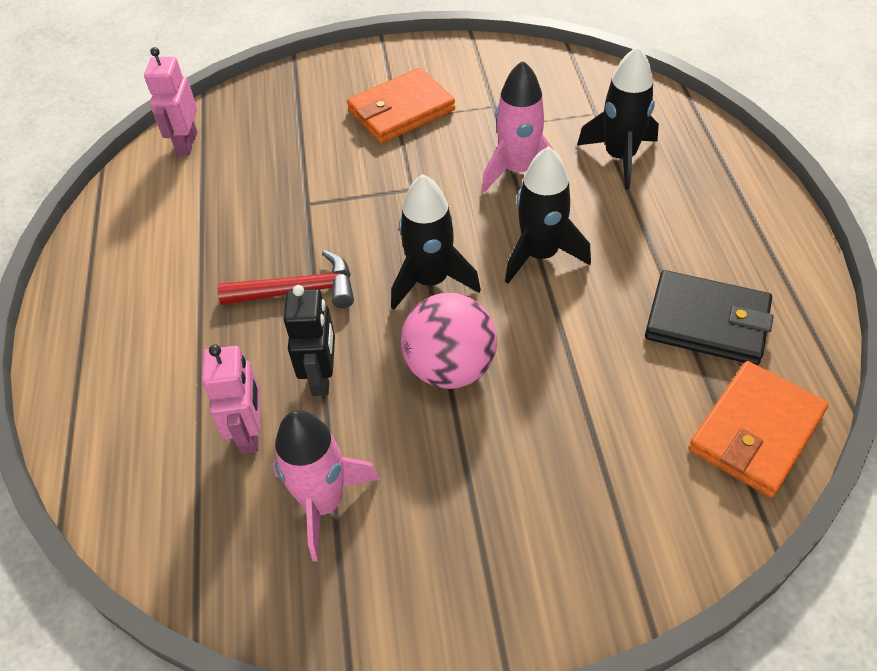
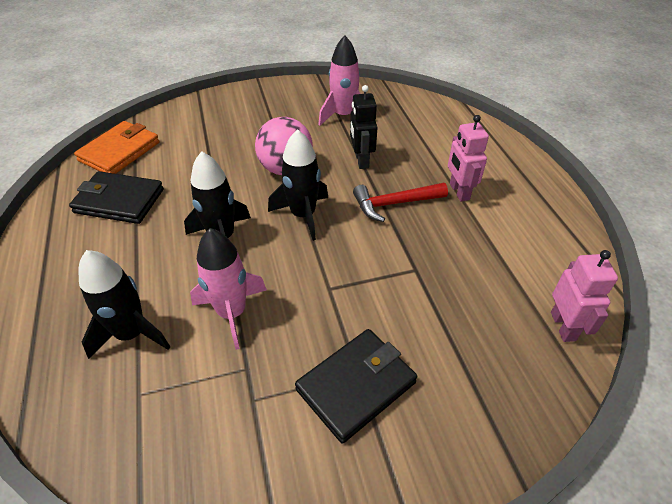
camera: 170 degrees right, 5 degrees down
(250, 433) = (391, 136): pink robot -> pink robot (459, 192)
(401, 110) = (356, 386): orange wallet -> black wallet

